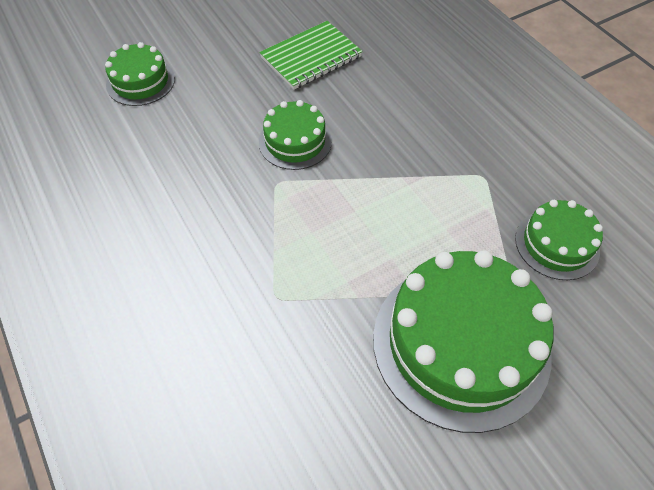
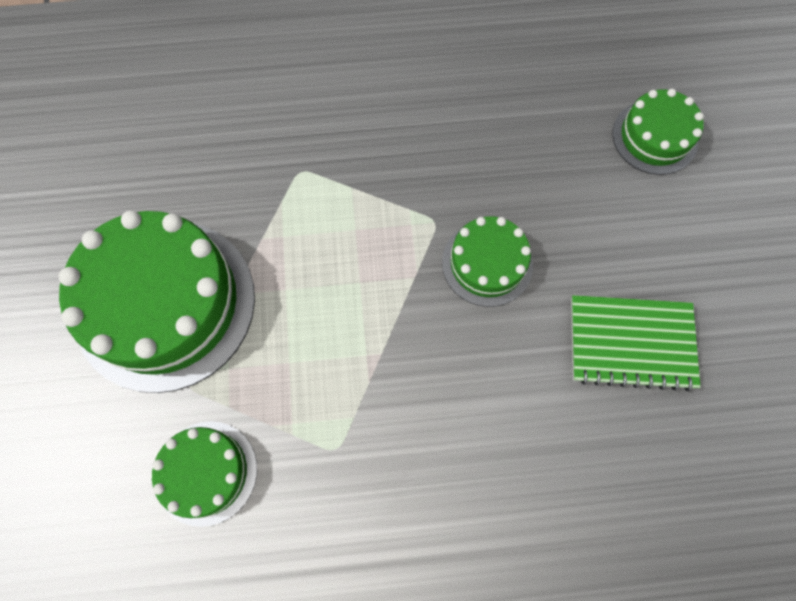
camera: 115 degrees right, 15 degrees up
(311, 57) = (631, 343): green notebook -> green notebook turned 75 degrees counterclockwise

